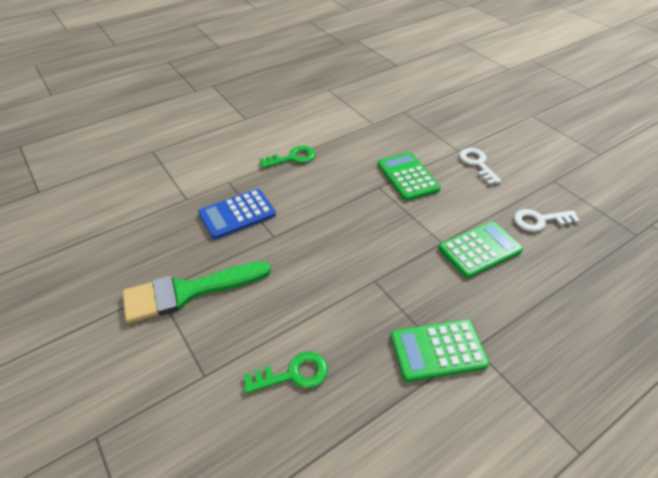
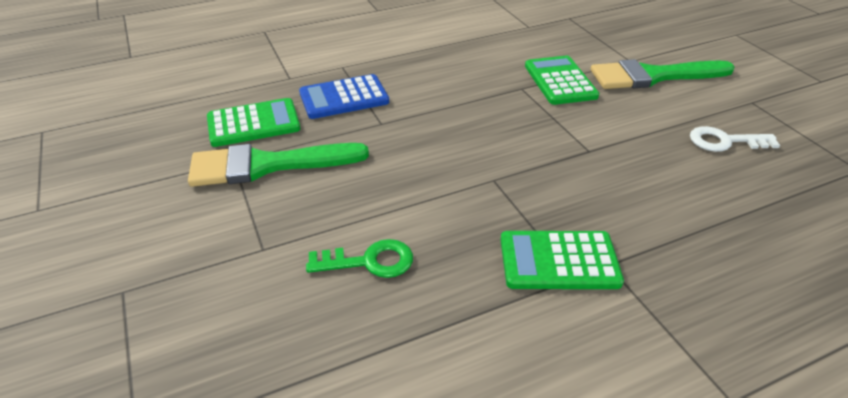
camera: 10 degrees right, 5 degrees down
(292, 158) = (423, 51): green key -> none
(477, 164) = (653, 76): white key -> green brush
(480, 250) = (637, 163): green calculator -> green calculator (253, 123)

